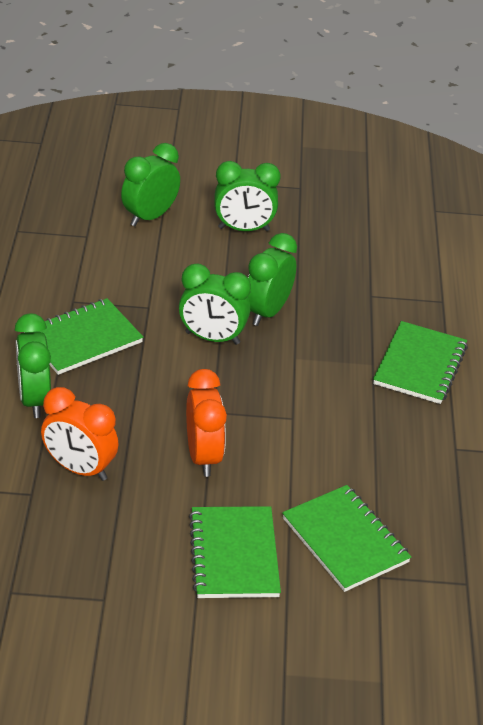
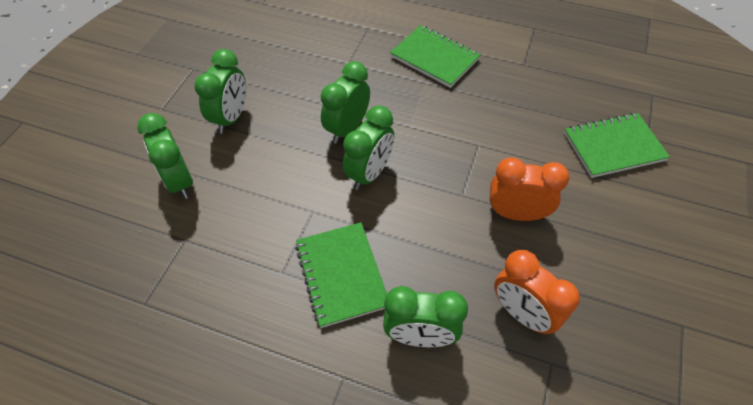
camera: 70 degrees left, 15 degrees up
(80, 469) = (522, 313): orange clock -> orange clock turned 90 degrees clockwise
(234, 555) = (629, 219): green notebook -> none
(267, 312) = (347, 129): green clock -> green clock turned 75 degrees clockwise

